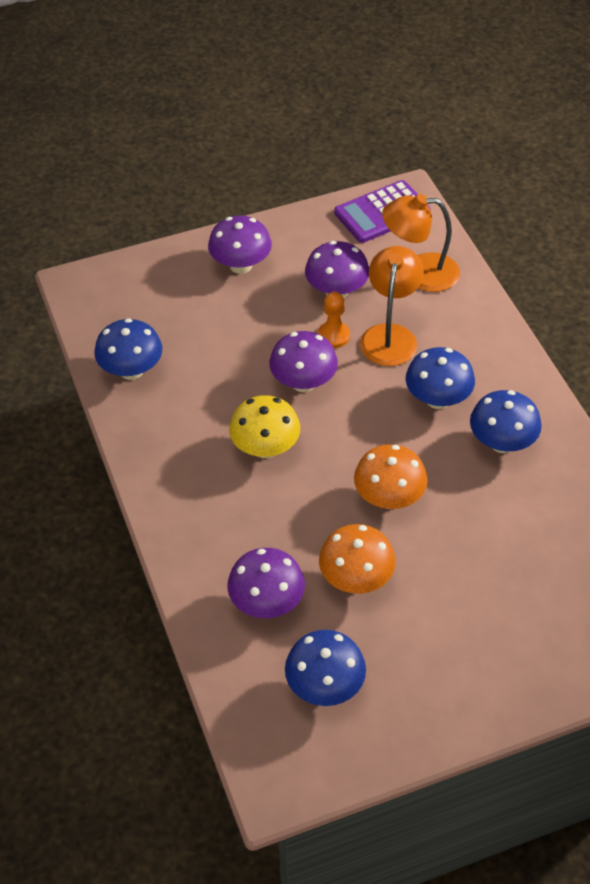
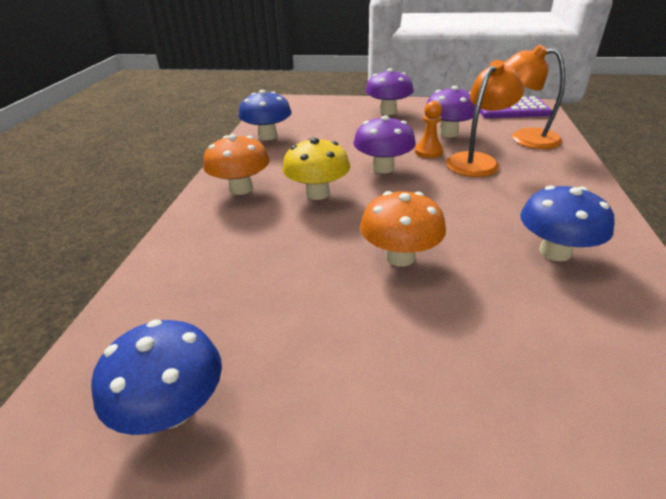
camera: 30 degrees right, 15 degrees down
(267, 603) = (205, 297): purple mushroom -> none
(356, 579) = (310, 311): orange mushroom -> orange mushroom (241, 189)
(438, 399) = (498, 205): blue mushroom -> none

